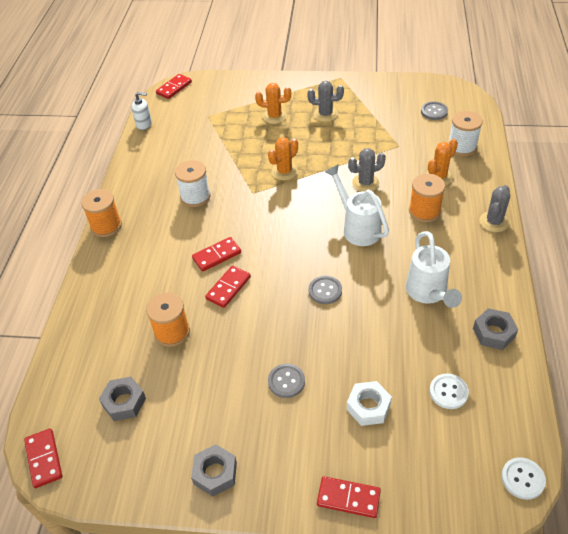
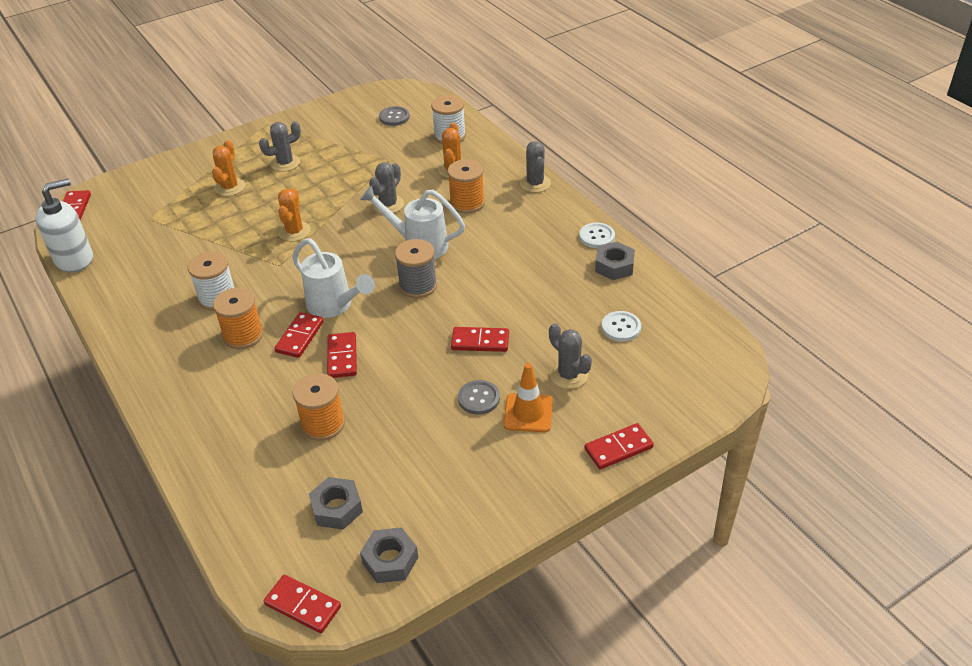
camera: 40 degrees left, 5 degrees down
(106, 226) = (138, 374): orange spool -> orange spool (243, 335)
(144, 124) = (74, 259): white soap dispenser -> white soap dispenser, size x1.75
(215, 473) = (488, 505): grey nut -> grey nut (390, 560)
(274, 116) = (230, 187): orange cactus -> orange cactus turned 45 degrees counterclockwise
(309, 418) = (528, 413): none -> orange traffic cone
(325, 291) = (440, 310): grey button -> none
(327, 261) = (418, 285): none -> grey spool
(329, 335) = (480, 341): none -> red domino
(368, 407) = (568, 375): white nut -> grey cactus
(428, 294) = (534, 265): white watering can -> white watering can (335, 306)
(522, 479) = (730, 353): white button -> white button (596, 236)

